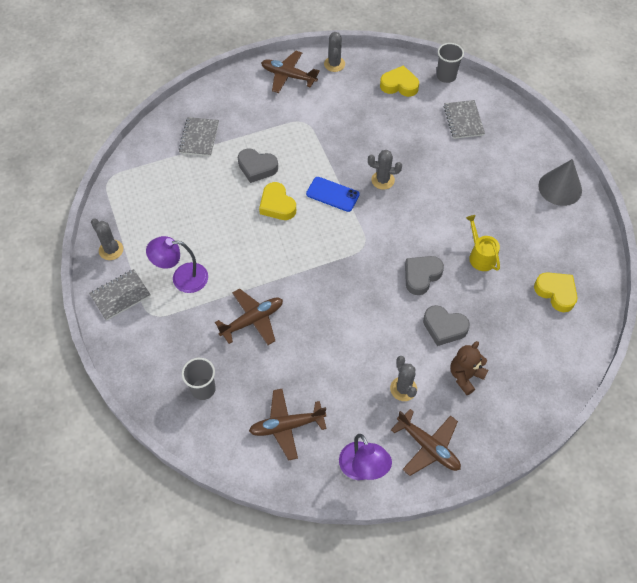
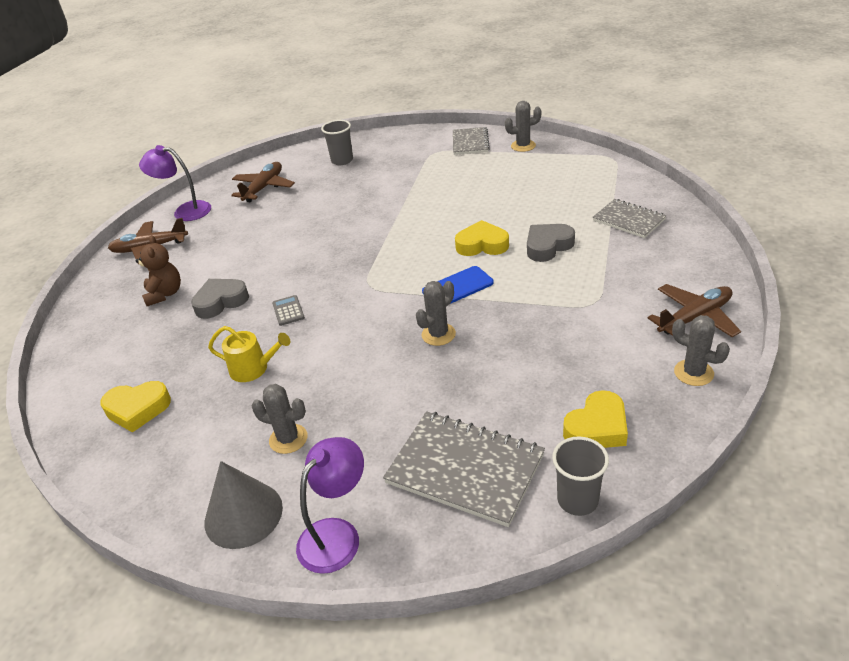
camera: 130 degrees right, 20 degrees down
(182, 278) = (454, 172): purple lamp -> purple lamp (337, 534)
(252, 320) = (370, 196): brown plane -> none
(403, 389) = (207, 253): grey cactus -> grey cactus (288, 439)
(421, 276) = (288, 311): grey heart -> grey calculator
(463, 120) = (465, 469): grey notebook -> grey notebook, size x1.62

